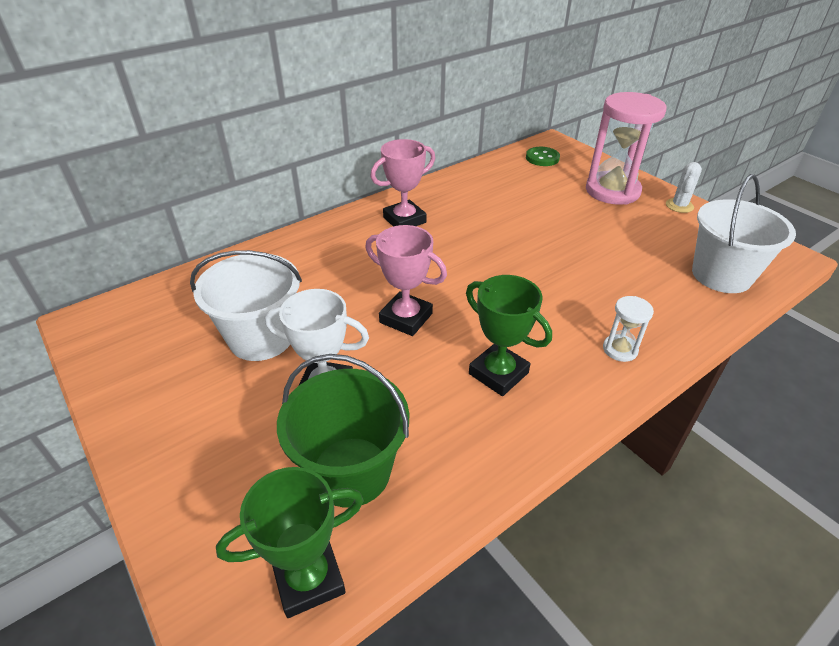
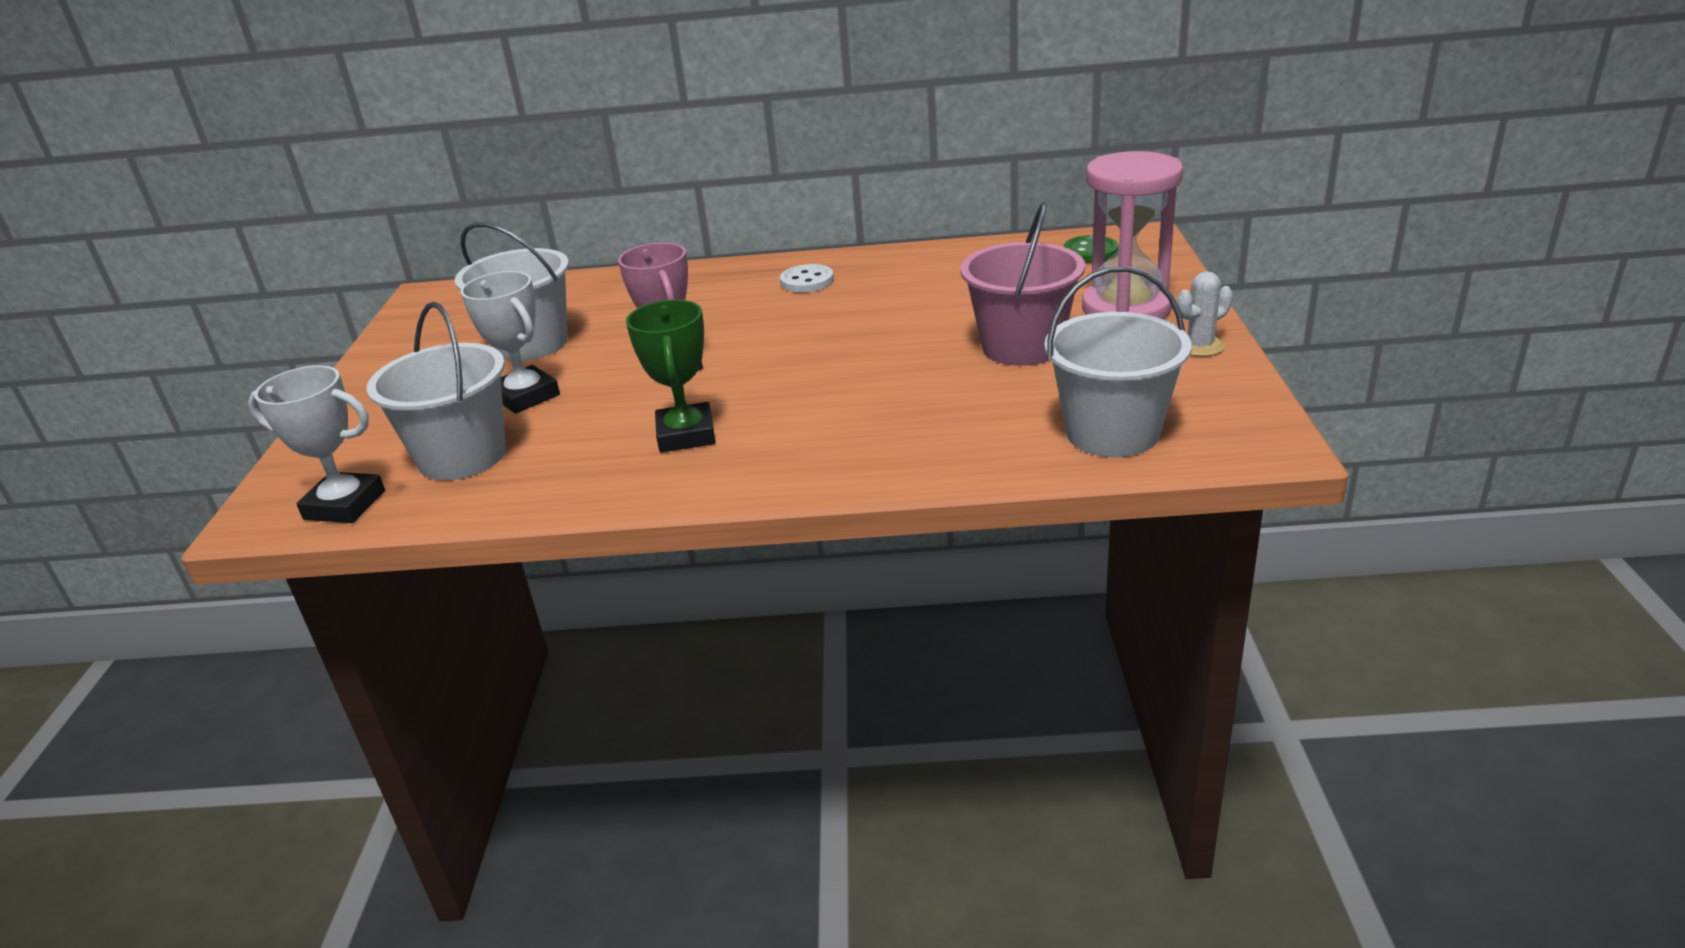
camera: 40 degrees right, 10 degrees down
(308, 578) = (344, 505): green trophy -> white trophy
(351, 471) = (462, 456): green bucket -> white bucket
(404, 220) = (807, 281): pink trophy -> white button
(598, 232) = (1022, 347): none -> pink bucket
(620, 349) = (844, 458): white hourglass -> none

